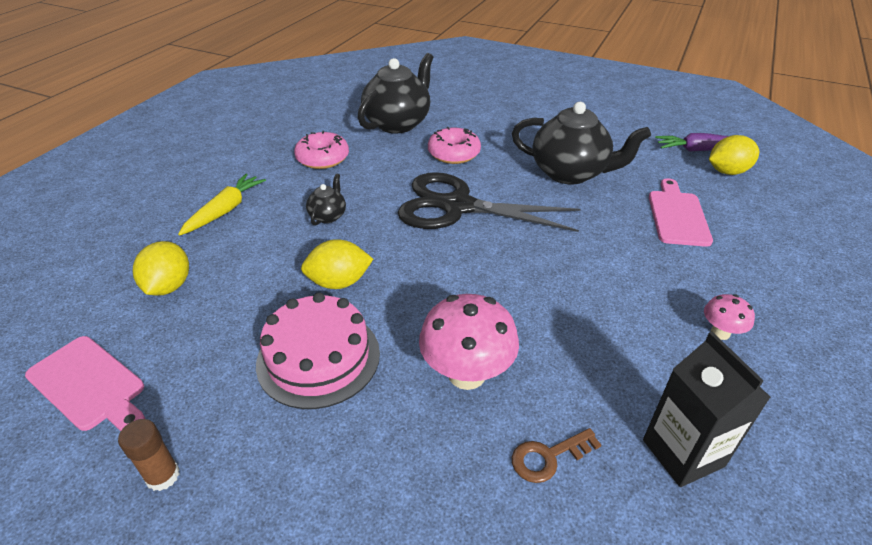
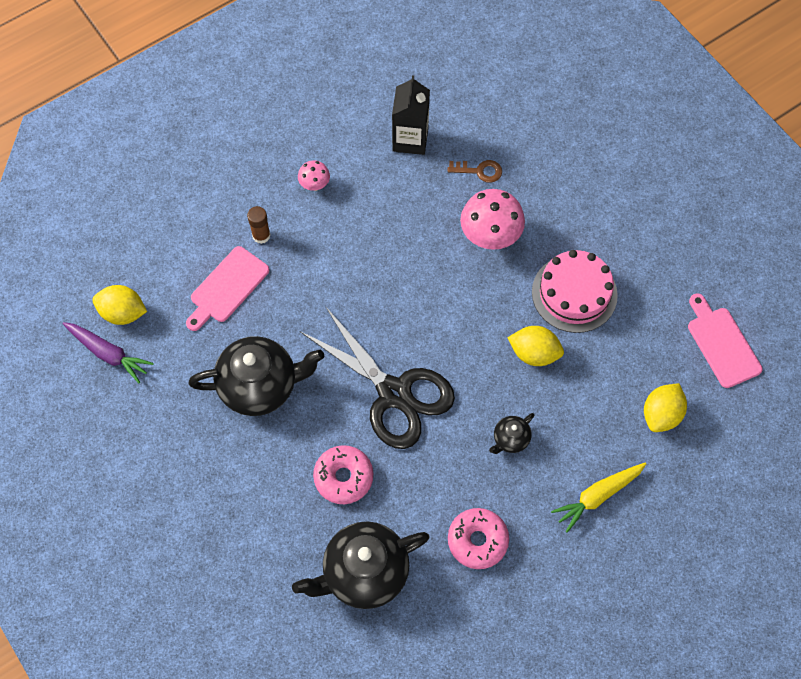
camera: 150 degrees left, 25 degrees up
(163, 476) = (682, 259): brown glue stick -> brown glue stick (261, 235)
(570, 173) = (260, 386): black teapot -> black teapot turned 120 degrees clockwise

